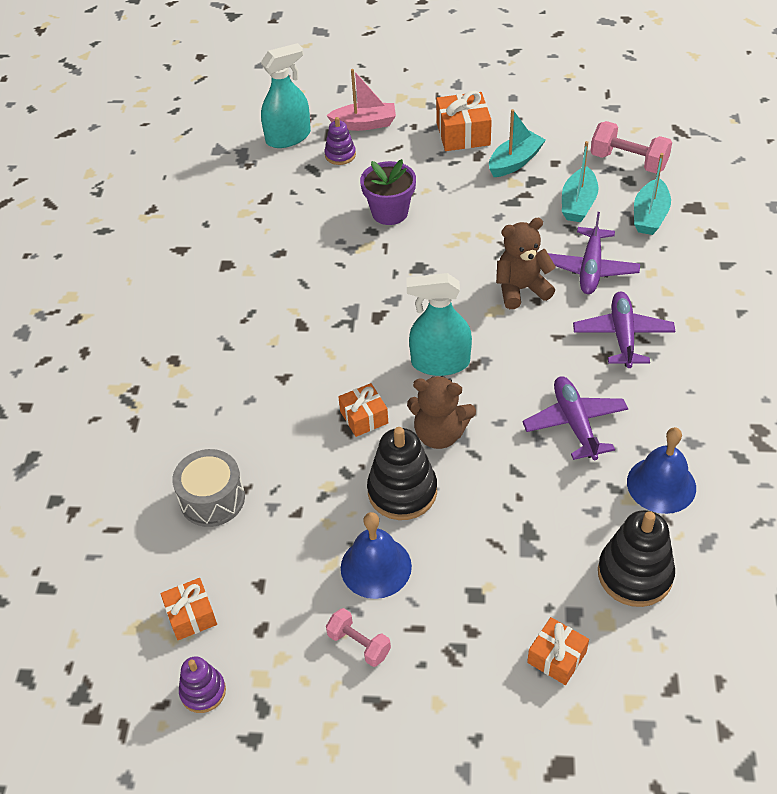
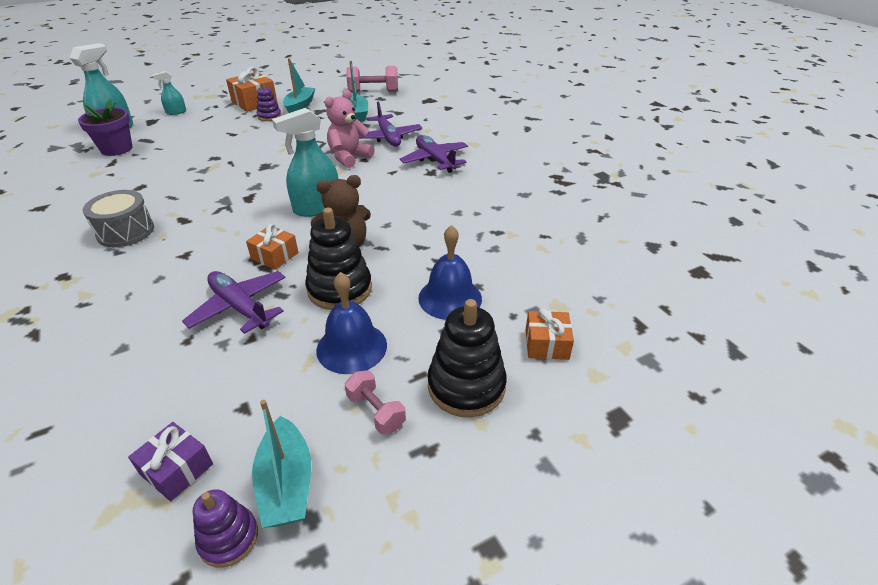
camera: 35 degrees left, 10 degrees down
(191, 615) = (177, 469): orange gift -> purple gift
(212, 499) = (154, 361): grey drum -> grey drum (125, 232)
(340, 155) = (165, 129): purple stacking toy -> purple stacking toy (269, 116)
(359, 644) = (376, 411): pink dumbbell -> pink dumbbell turned 45 degrees clockwise
(364, 124) = (176, 112): pink boat -> turquoise spray bottle
(389, 212) = (223, 146): purple flower pot -> purple flower pot (116, 149)
(521, 289) = (349, 157): brown teddy bear -> pink teddy bear
(575, 423) = (441, 209): purple plane -> purple plane (240, 307)
(635, 574) = (553, 272): black stacking toy -> black stacking toy (466, 386)
(650, 216) = (405, 109): turquoise boat -> turquoise boat (286, 483)
(661, 485) = (525, 220): blue bell -> blue bell (450, 298)

